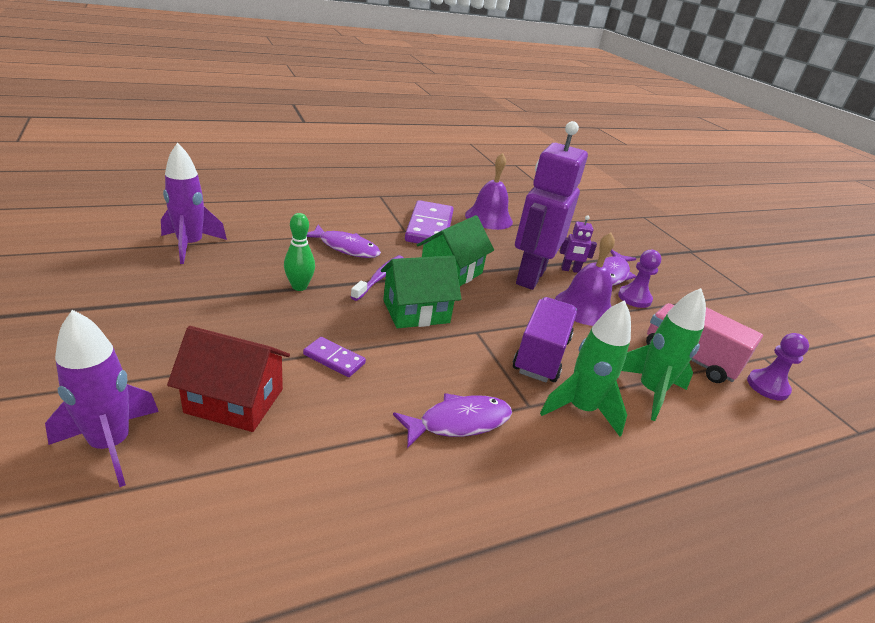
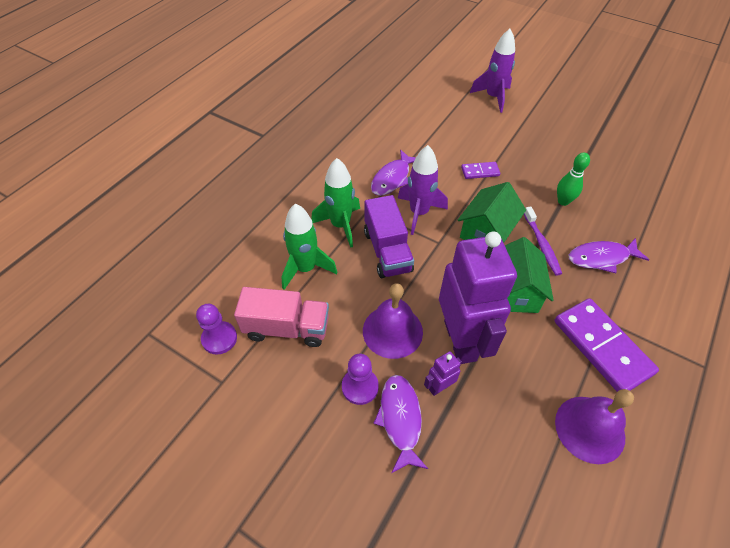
camera: 150 degrees right, 20 degrees up
(190, 245) = (658, 185): purple rocket -> purple rocket (419, 213)
(234, 400) = (485, 130): red house -> none

